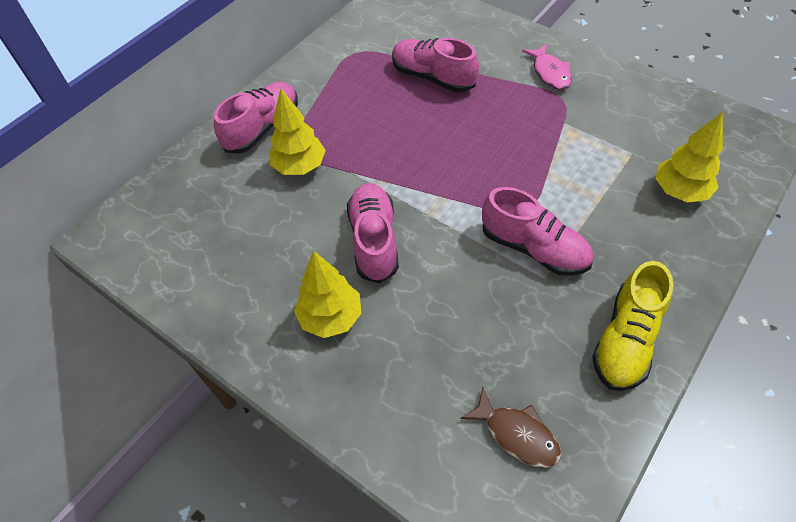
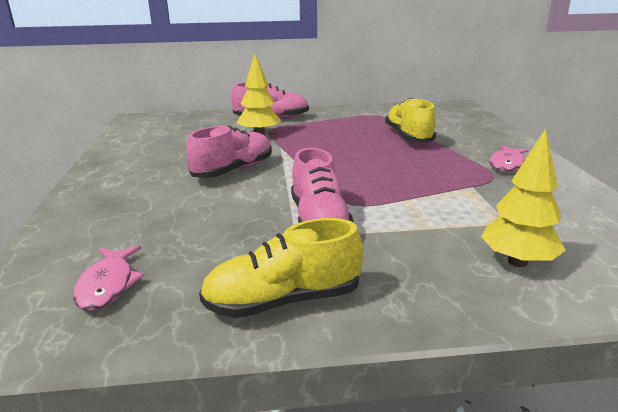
camera: 45 degrees right, 30 degrees down
(330, 317) = (148, 182): yellow tree -> none
(433, 77) = (408, 137): pink shoe -> yellow shoe
(517, 434) = (108, 285): brown fish -> pink fish

